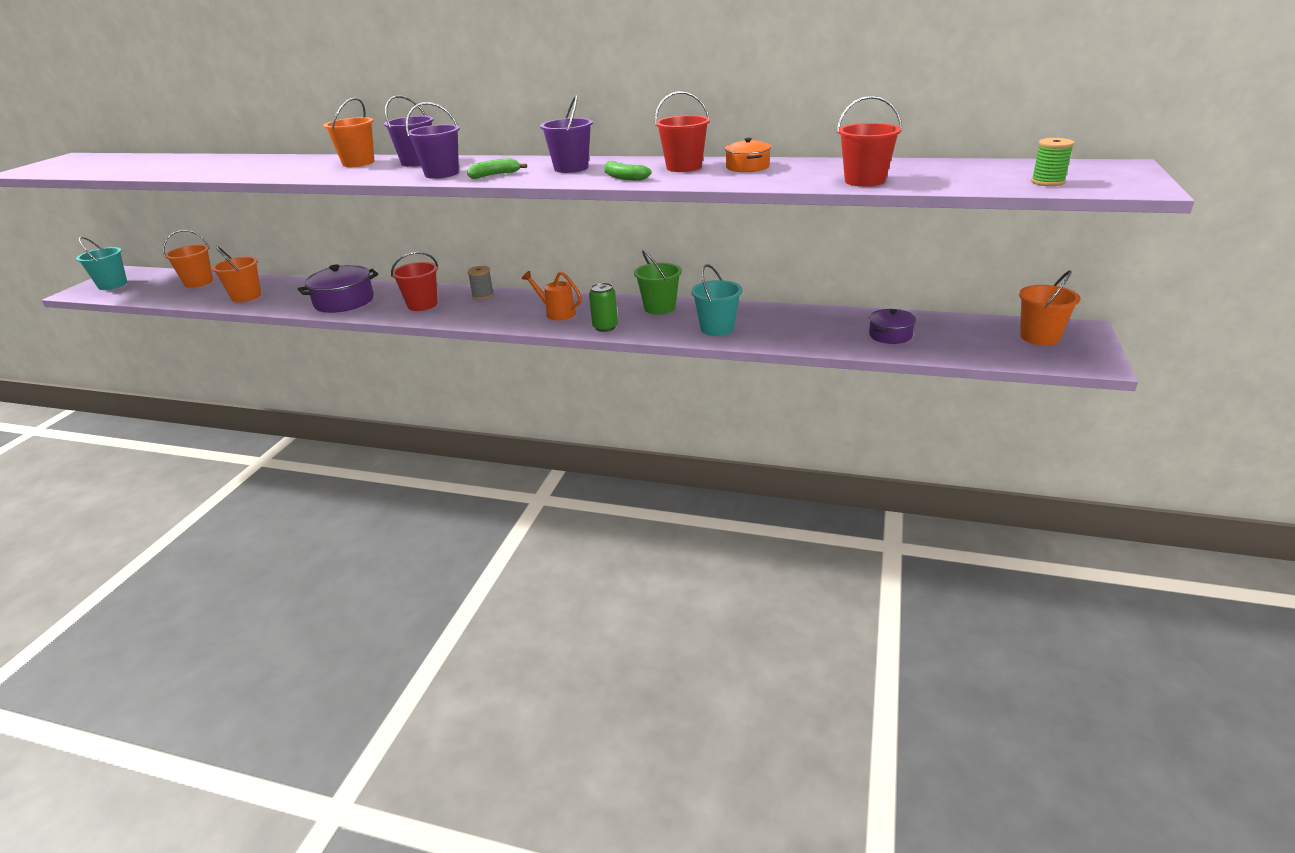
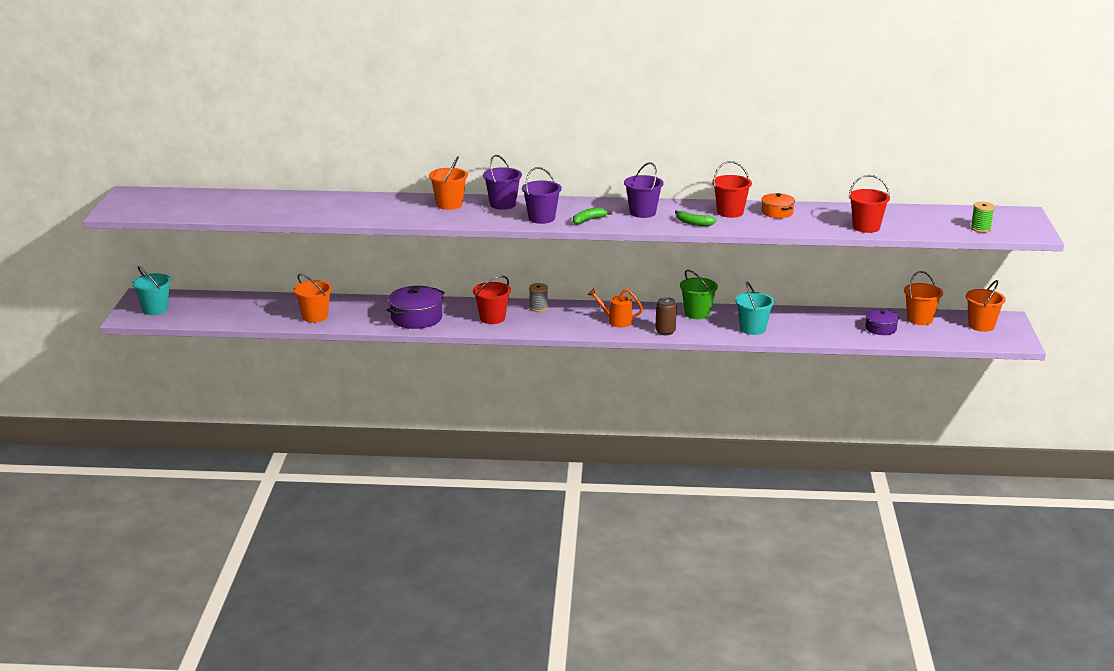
camera: 15 degrees left, 5 degrees down
(199, 282) = (245, 304): orange bucket -> orange bucket (919, 319)
(605, 327) = (665, 331): green can -> brown can

